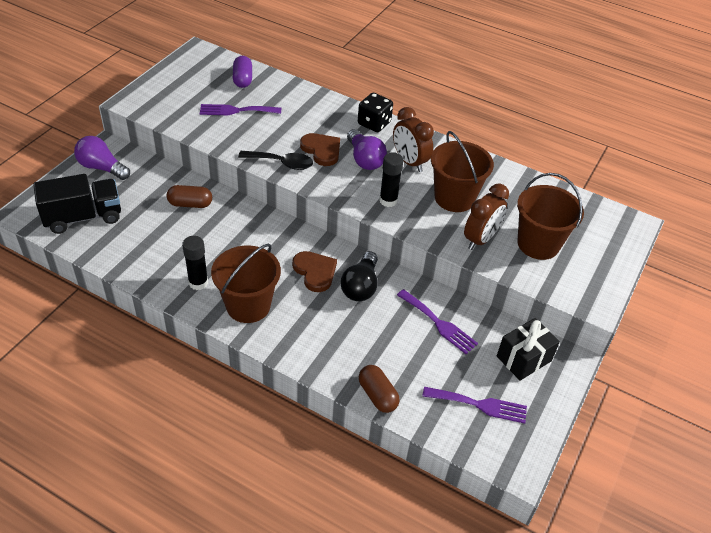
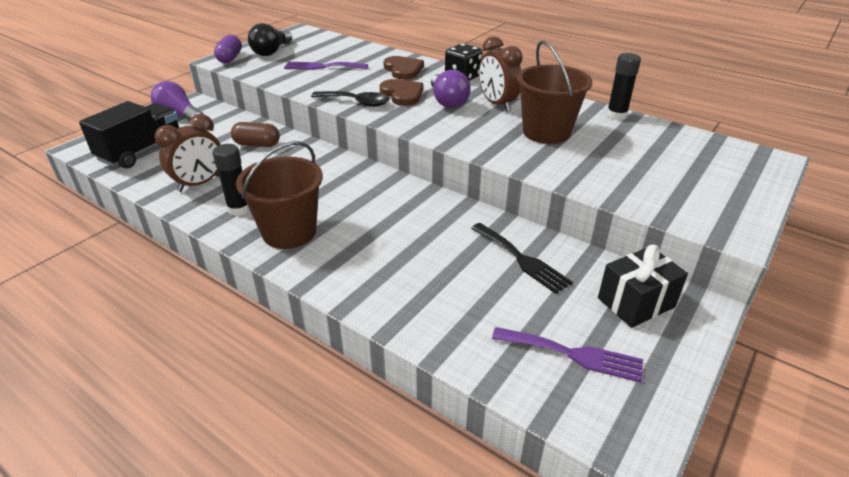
camera: 10 degrees right, 10 degrees down
(83, 217) = (141, 151): black truck -> black truck turned 45 degrees counterclockwise
(242, 79) = (336, 47): purple capsule -> purple capsule (230, 58)
(315, 272) = (377, 204): brown heart -> brown heart (403, 70)
(361, 286) = (428, 219): black light bulb -> black light bulb (271, 51)
(377, 395) = (430, 335): brown capsule -> none
(388, 200) = (468, 133): black glue stick -> black glue stick (616, 115)
(439, 323) = (522, 259): purple fork -> black fork
(480, 239) = (576, 167): brown clock -> brown clock (199, 183)
(538, 244) = (650, 173): brown bucket -> none

